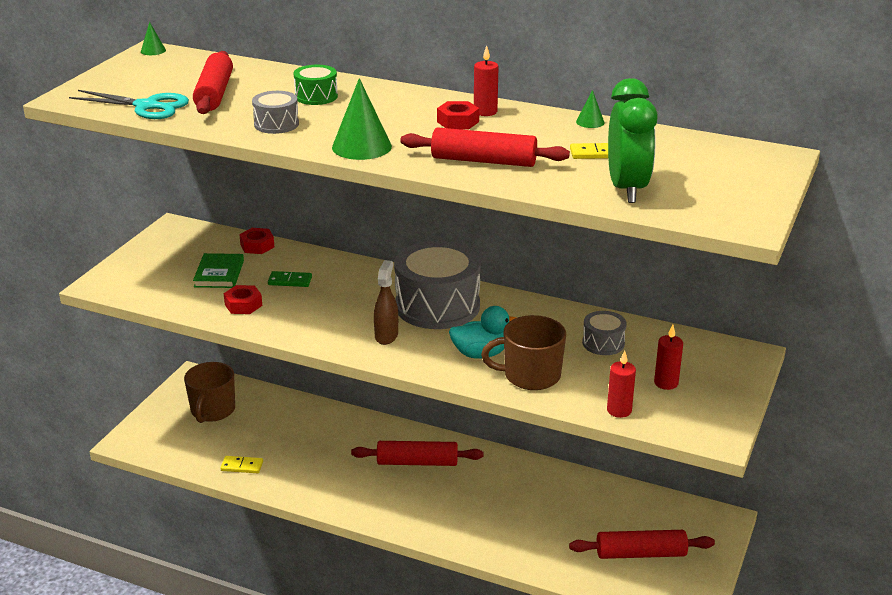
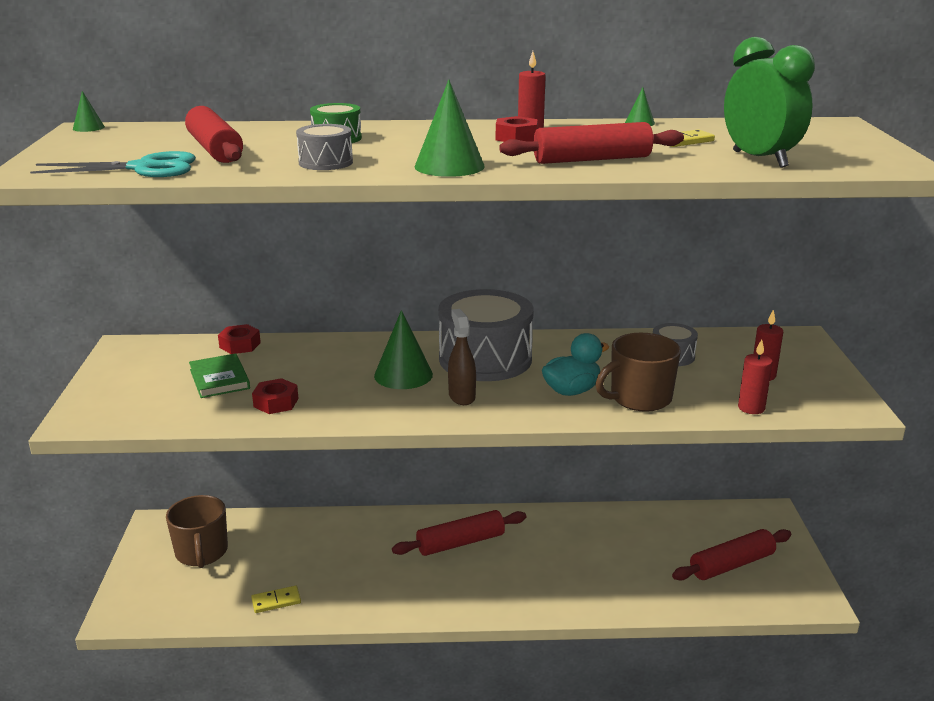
camera: 25 degrees left, 5 degrees down
(290, 281) = (308, 369): green domino -> none
(358, 304) = (403, 375): none -> green cone

